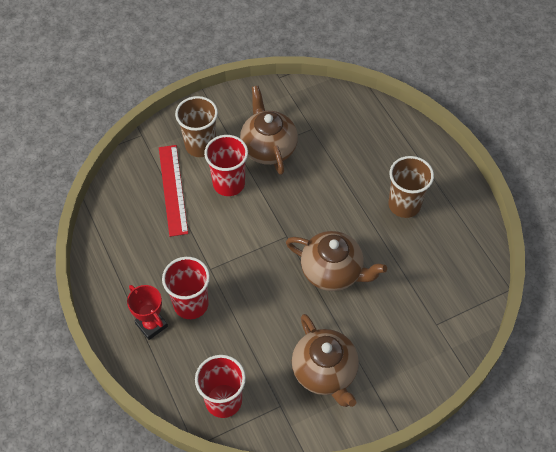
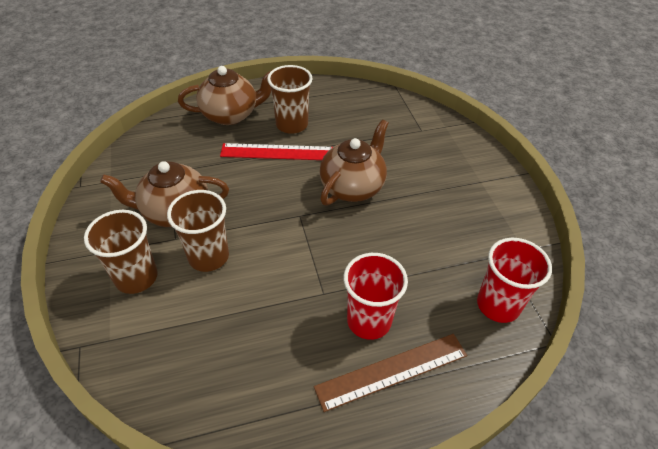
camera: 80 degrees left, 10 degrees down
(151, 325) = (391, 371): red trophy -> brown ruler
(172, 189) = (191, 318): red ruler -> red ruler (277, 152)
(229, 184) = (208, 256): red cup -> brown cup
(325, 372) = (465, 212): brown teapot -> brown teapot (231, 114)

